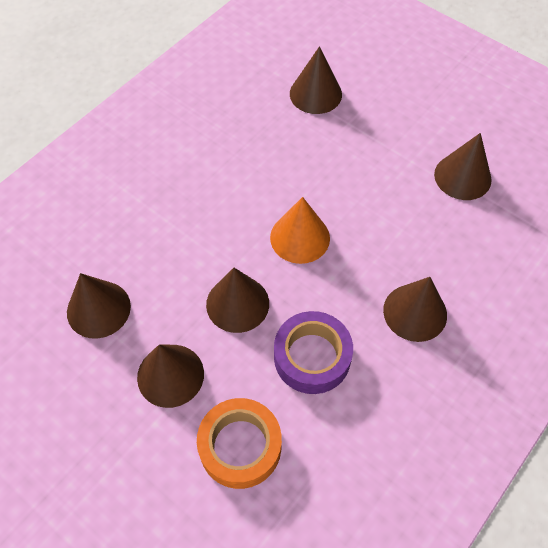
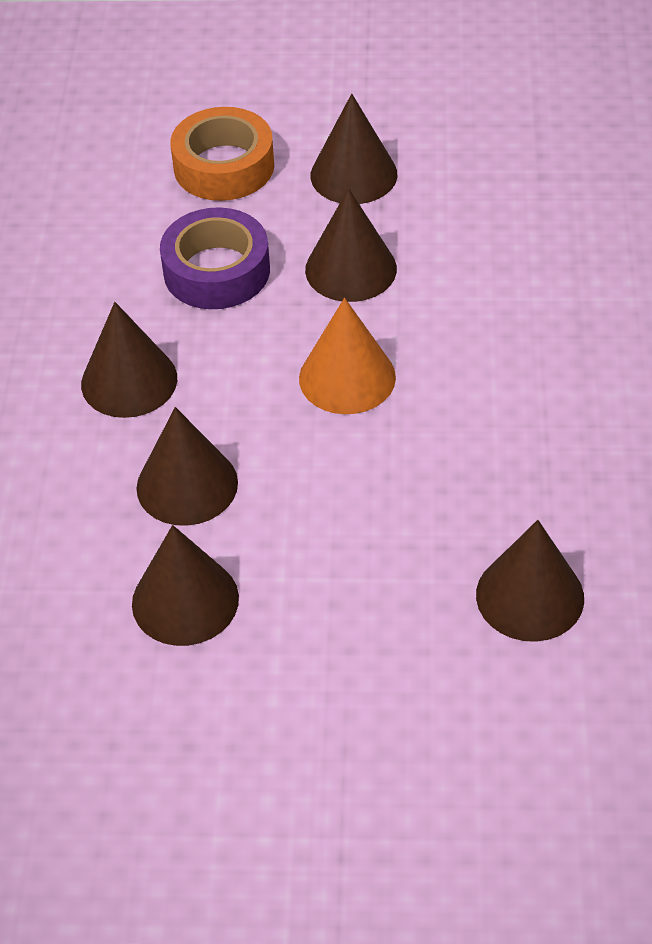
camera: 145 degrees right, 10 degrees down
(98, 309) = (497, 179): brown cone -> brown cone (187, 485)

